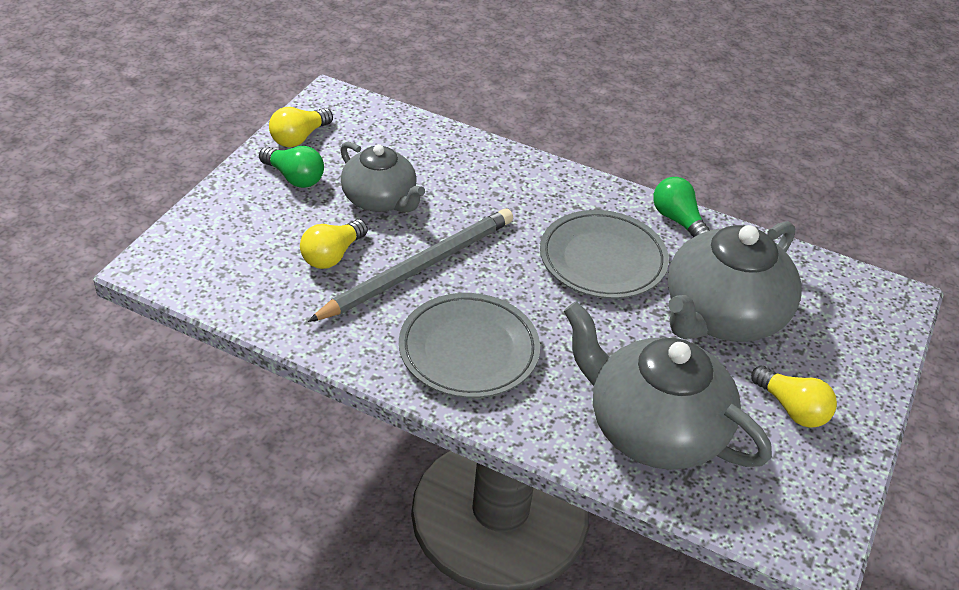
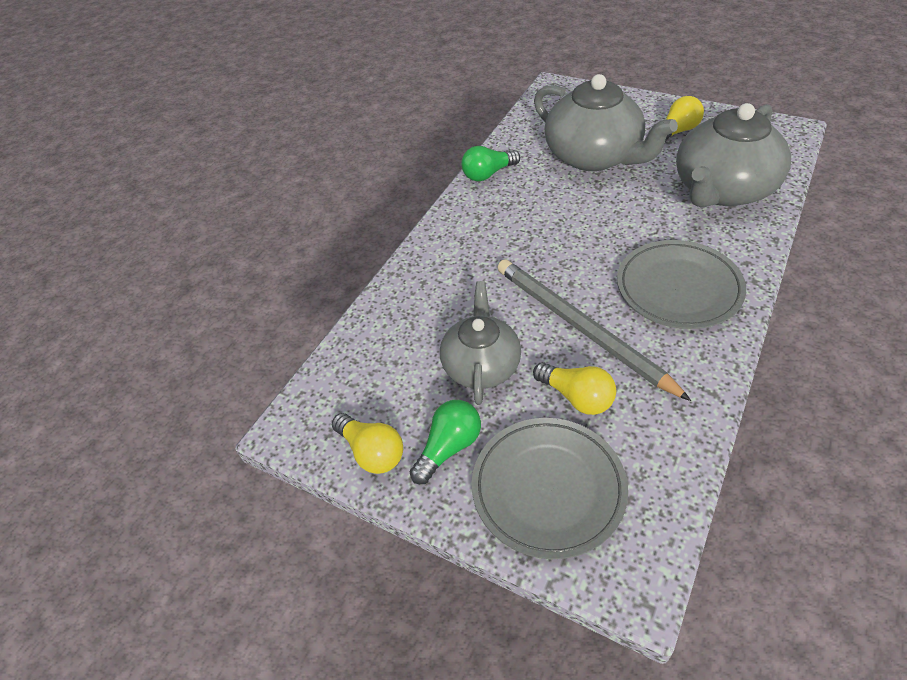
camera: 80 degrees left, 5 degrees up
(380, 200) = (481, 365): grey teapot -> grey teapot turned 45 degrees counterclockwise
(602, 260) = (544, 213): grey plate -> grey plate (548, 489)

